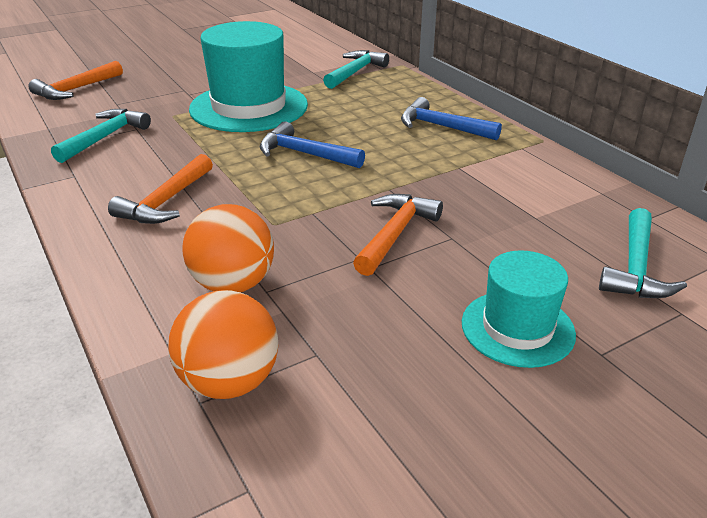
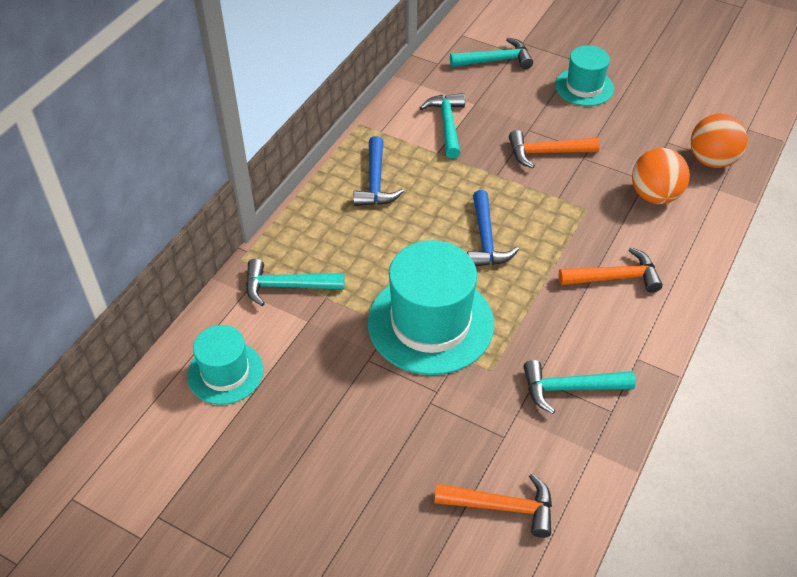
camera: 120 degrees left, 15 degrees up
(304, 45) = (225, 372): none -> turquoise hat
(505, 186) = (447, 124): none -> turquoise hammer

